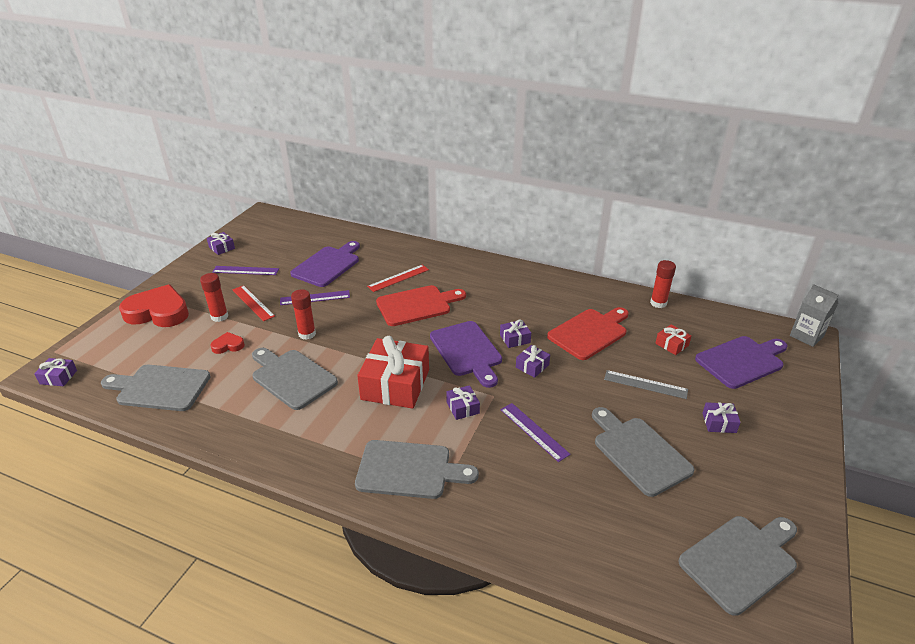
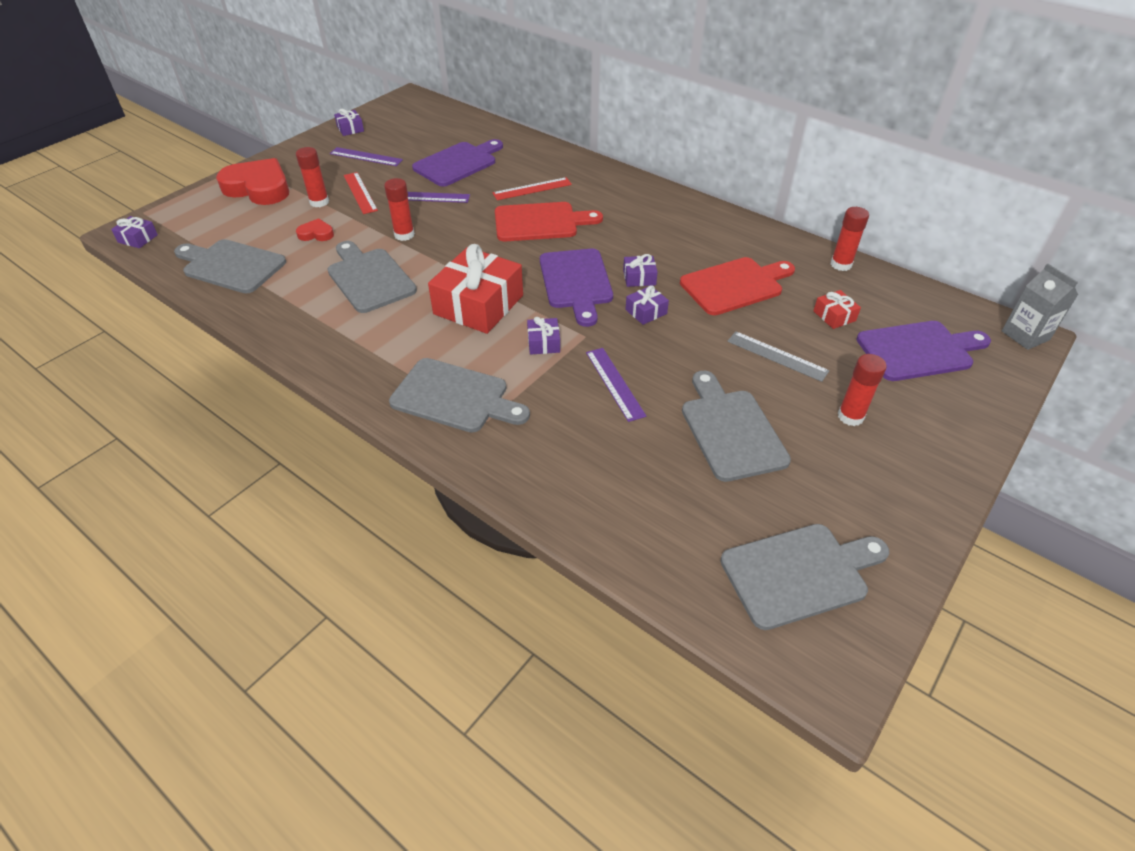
camera: 15 degrees right, 10 degrees up
(719, 423) = (850, 416): purple gift -> red glue stick

